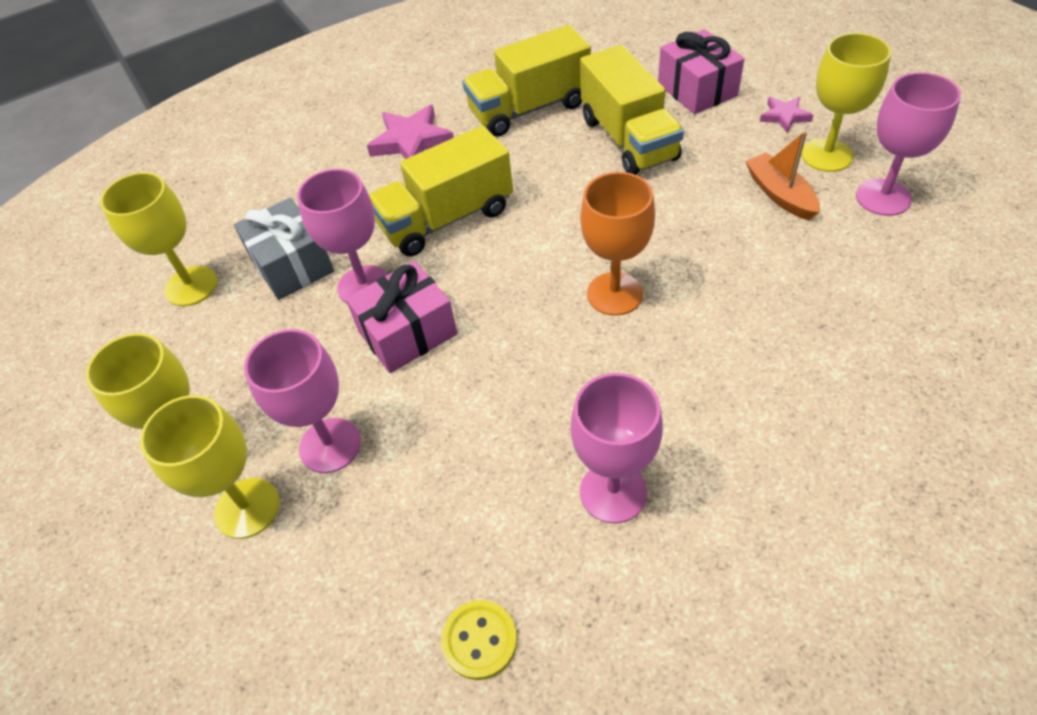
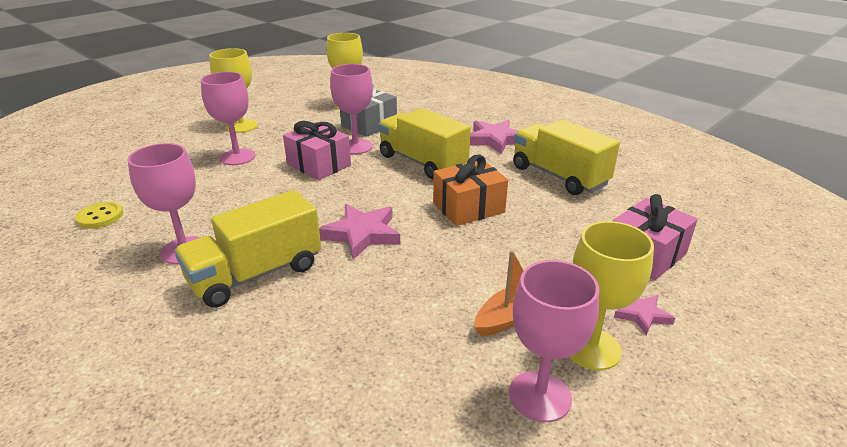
camera: 70 degrees right, 20 degrees down
(247, 508) = (202, 144): yellow goblet -> none
(578, 193) = (468, 208): none -> orange gift
(614, 294) = (362, 234): orange goblet -> pink star
(628, 139) = (547, 223): yellow truck -> yellow truck (256, 274)

